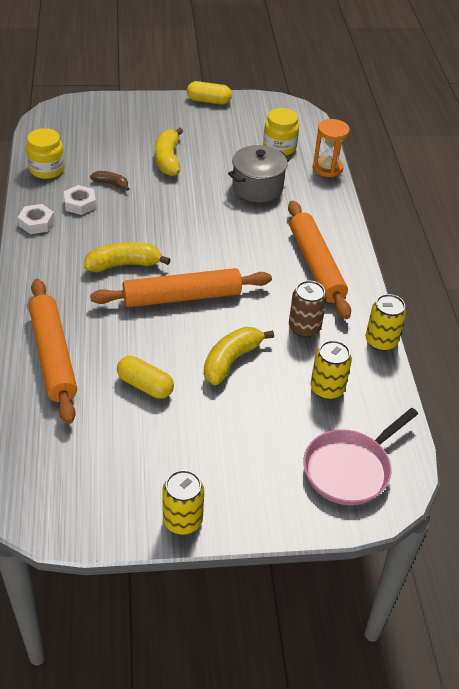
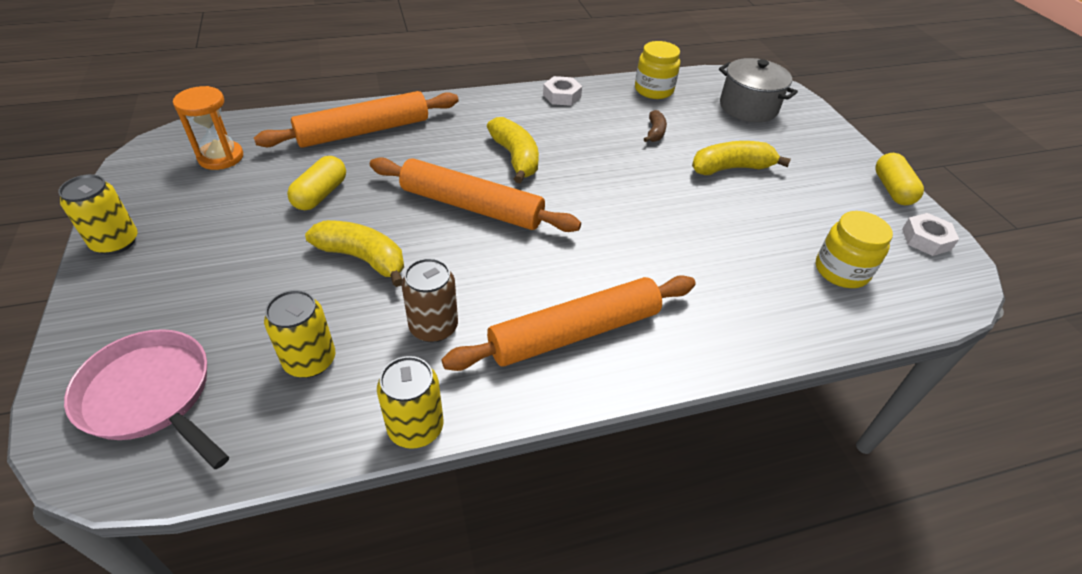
camera: 80 degrees right, 0 degrees up
(80, 204) = (607, 117): white nut -> white nut (926, 239)
(182, 297) = (471, 206): orange rolling pin -> orange rolling pin turned 45 degrees counterclockwise
(257, 187) = (726, 254): grey pot -> grey pot (748, 107)
(327, 168) = (831, 333): orange hourglass -> orange hourglass (221, 157)

